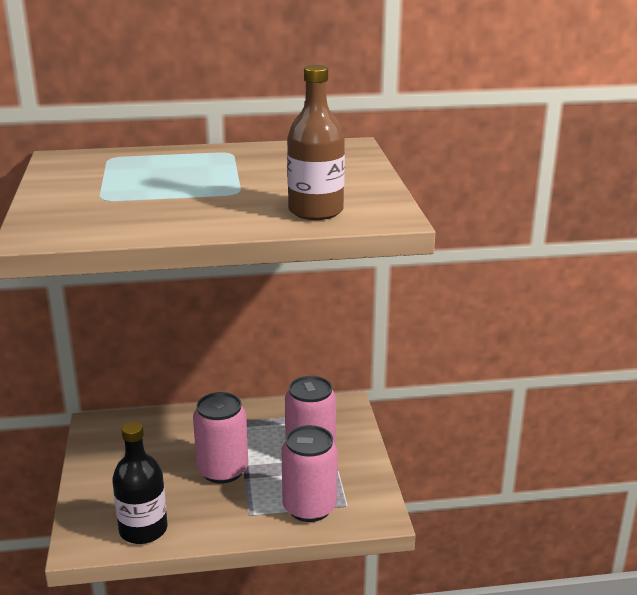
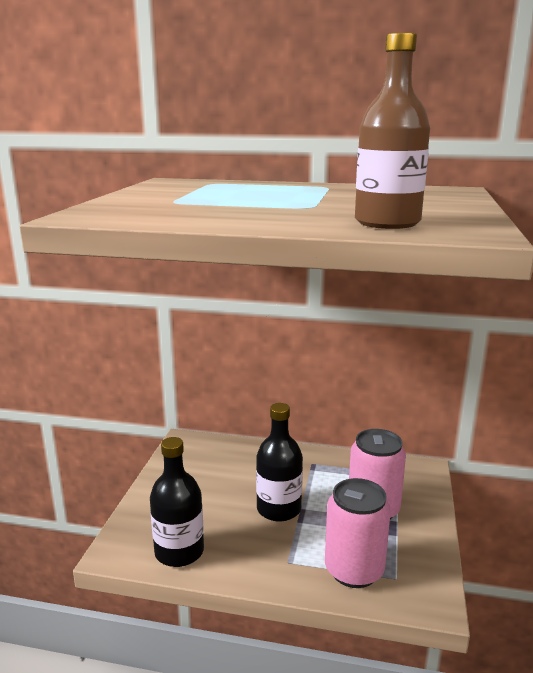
camera: 20 degrees right, 5 degrees down
(222, 470) = (279, 509): pink can -> black bottle

